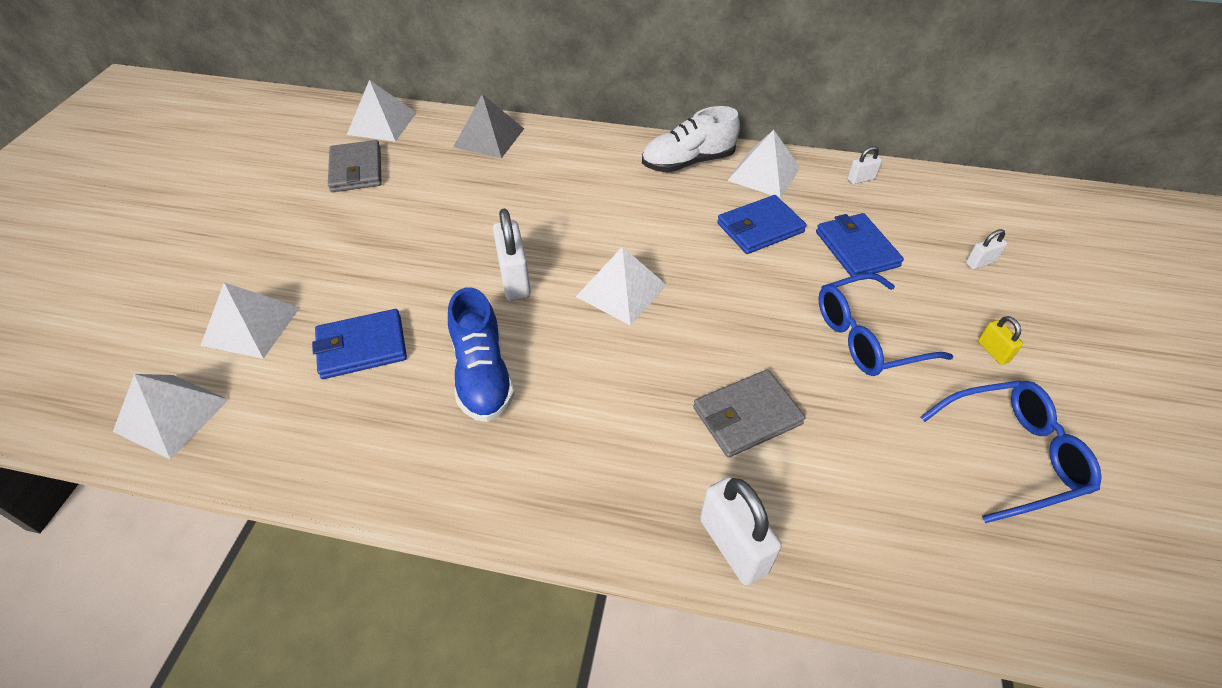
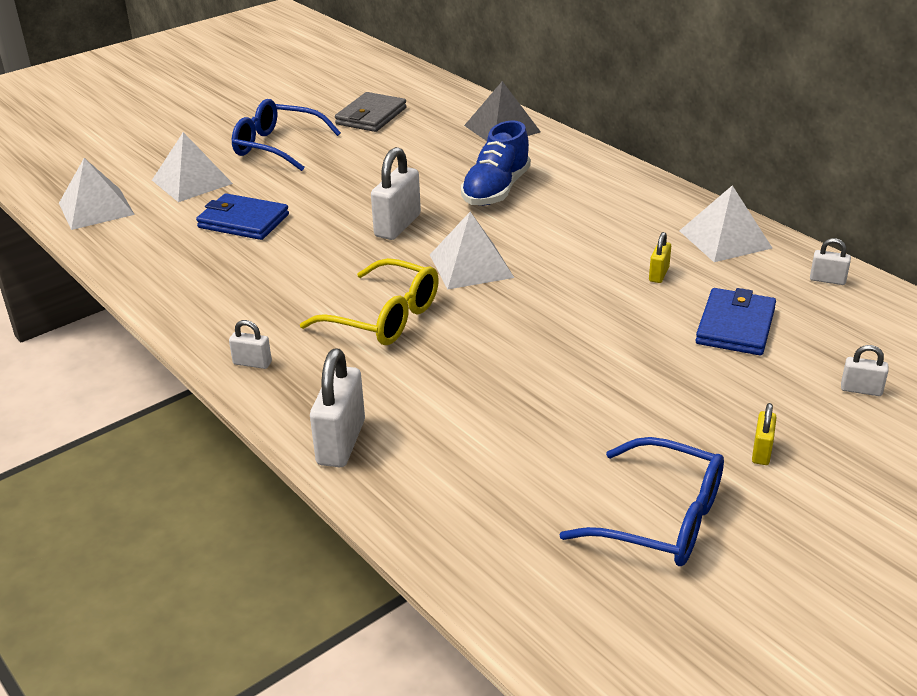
camera: 40 degrees right, 15 degrees down
(382, 123) = (429, 92): white pyramid -> none
(482, 374) = (300, 270): blue shoe -> blue shoe (496, 190)
(558, 510) = (252, 363): none -> white padlock
(614, 385) = (384, 317): none -> yellow glasses
(688, 162) = (659, 205): white shoe -> none
(746, 416) = (460, 382): grey wallet -> none
(760, 228) = (659, 274): blue wallet -> yellow padlock
(867, 337) = (646, 385): blue glasses -> blue glasses (277, 146)

